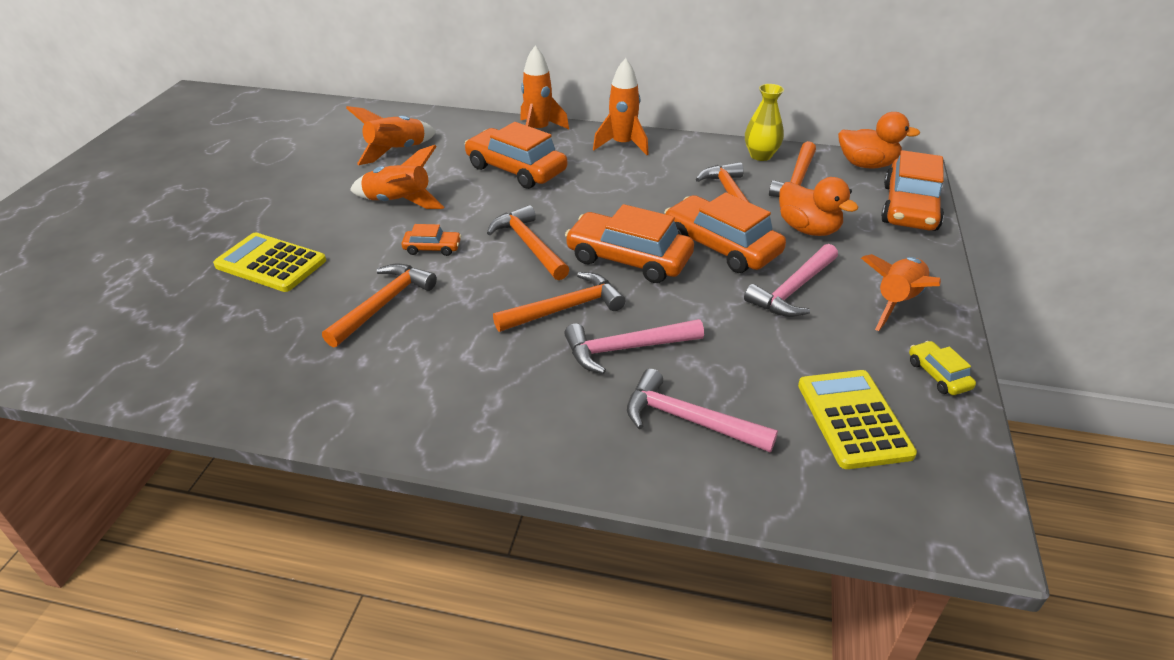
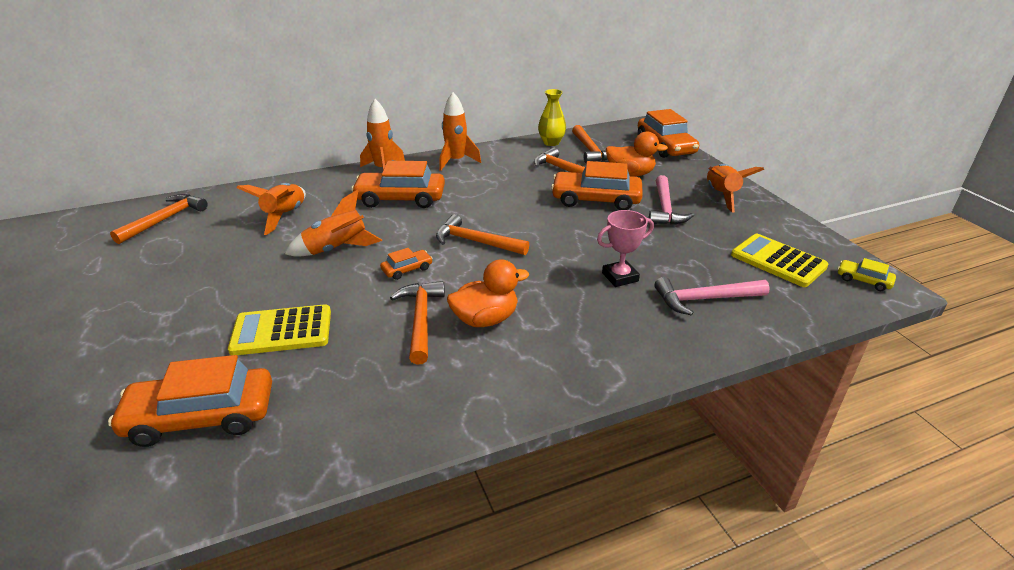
camera: 35 degrees left, 5 degrees down
(565, 308) = (552, 270): orange hammer -> orange hammer (165, 220)
(626, 349) = (620, 277): pink hammer -> pink trophy
(629, 258) = (551, 226): orange car -> orange car (201, 416)
(866, 165) = (615, 131): orange duck -> orange duck (485, 319)
(938, 375) = (784, 223): yellow car -> yellow car (863, 280)

